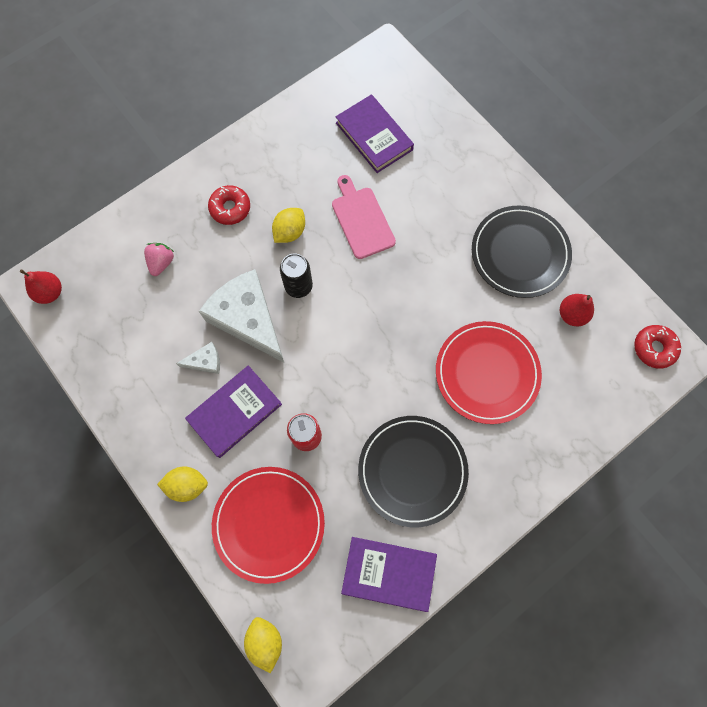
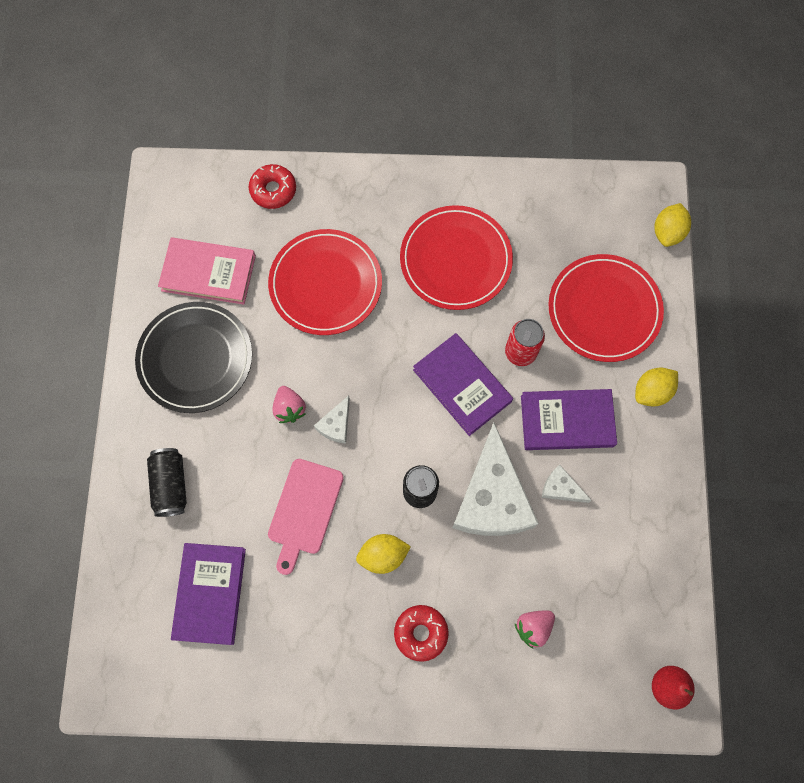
camera: 140 degrees left, 0 degrees up
(187, 485) = (651, 391): yellow lemon -> yellow lemon turned 75 degrees counterclockwise
(388, 573) = (536, 206): purple book -> purple book (462, 386)
(390, 285) = (336, 425): none -> white cheese
(412, 471) = (455, 260): black plate -> red plate
(429, 271) = (289, 408): none -> pink strawberry
(456, 172) = (171, 485): none -> black can
(571, 314) = (208, 273): red pear -> pink book
(654, 348) = (173, 196): red donut -> red donut (273, 190)

